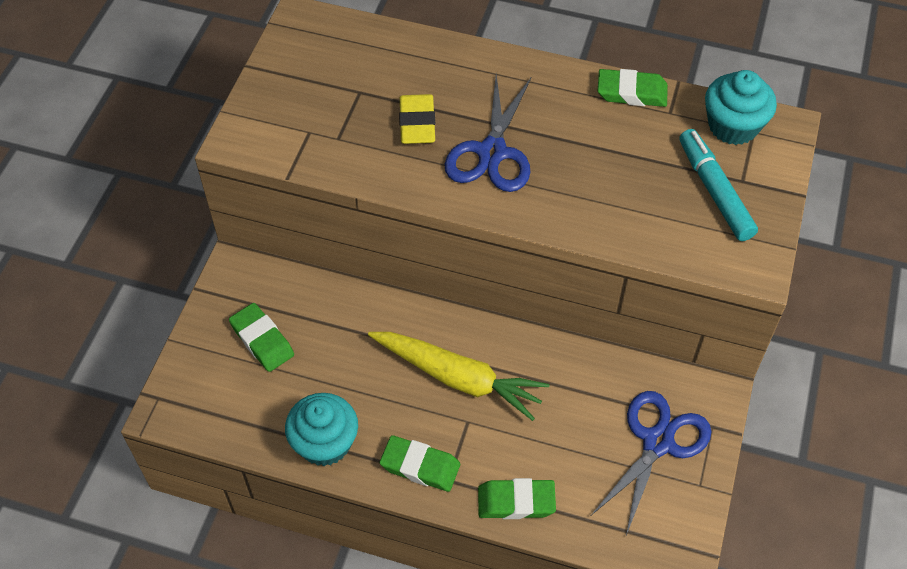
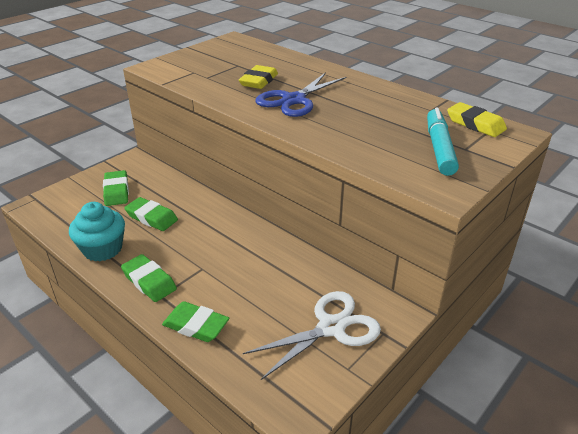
camera: 25 degrees right, 20 degrees down
(458, 378) = (215, 244): yellow carrot -> none
(631, 92) = (410, 97): green eraser -> green eraser (151, 217)
(658, 442) = (331, 328): blue scissors -> white scissors
(733, 126) = (475, 124): turquoise cupcake -> yellow eraser

